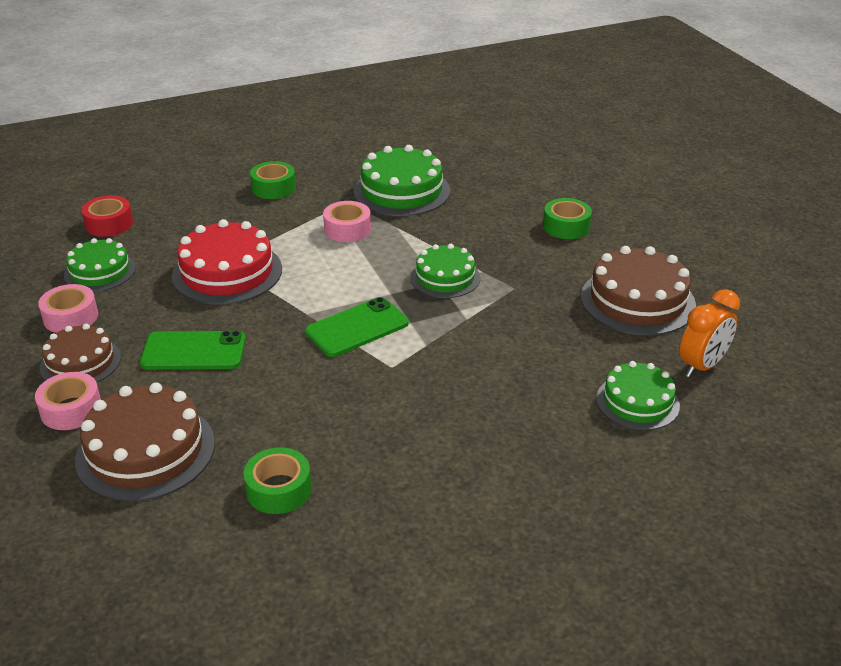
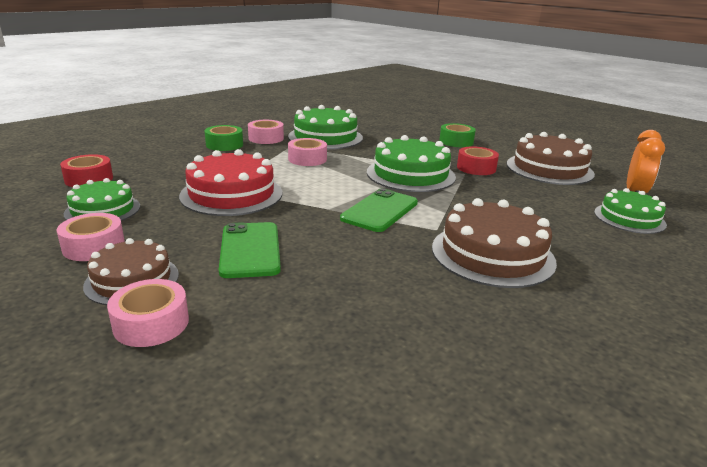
camera: 25 degrees left, 10 degrees down
(145, 451) = (273, 341): brown cake -> brown cake (492, 254)
(193, 351) = (250, 250): green phone -> green phone turned 75 degrees counterclockwise
(279, 489) = (448, 341): green tape -> none
(328, 182) = (266, 138): none -> pink tape
(445, 277) = (410, 174): green cake -> green cake, size x1.57
(539, 281) = (476, 168): none -> red tape

